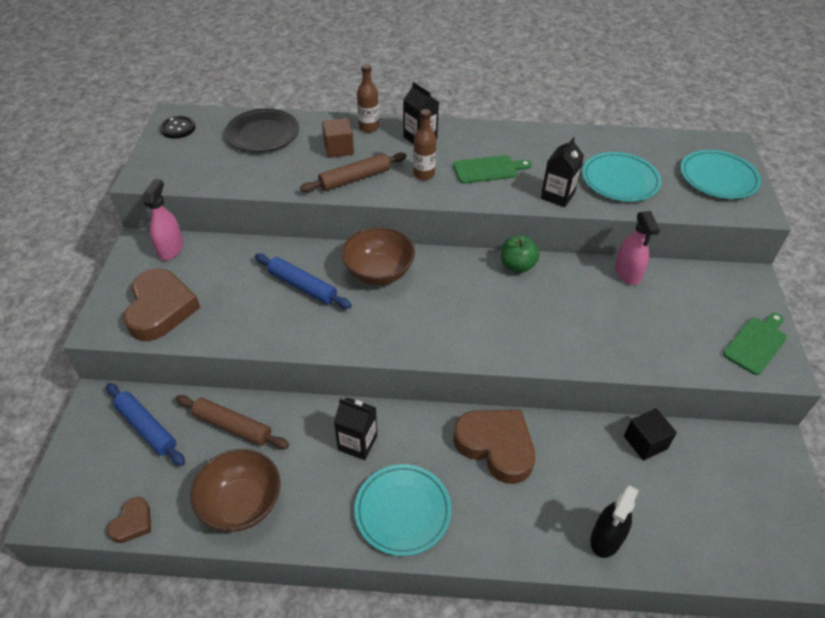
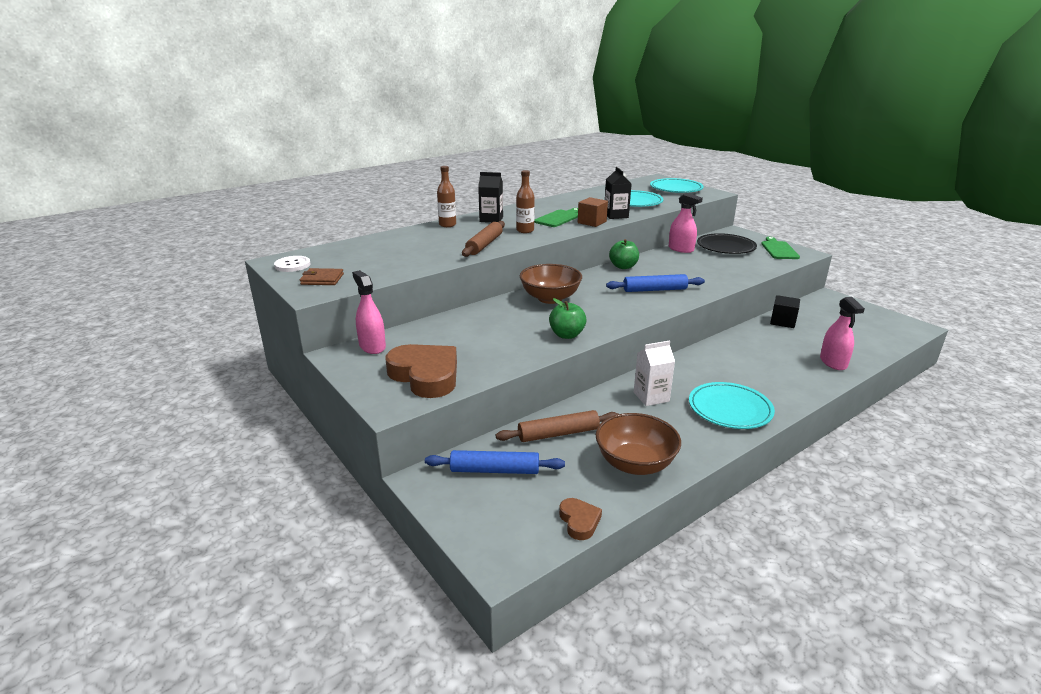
camera: 40 degrees left, 20 degrees down
(172, 161) = (322, 279): none -> brown wallet
(178, 128) = (292, 265): black button -> white button
(263, 134) = (373, 248): black plate -> black plate (725, 247)
(302, 286) = (512, 323): blue rolling pin -> blue rolling pin (654, 290)
(322, 332) = (567, 335): none -> green apple
(339, 149) = (446, 237): brown cube -> brown cube (592, 222)
(357, 443) = (651, 397): black carton -> white carton
(496, 446) = (724, 358): brown heart -> none
(606, 538) = (833, 362): black spray bottle -> pink spray bottle

